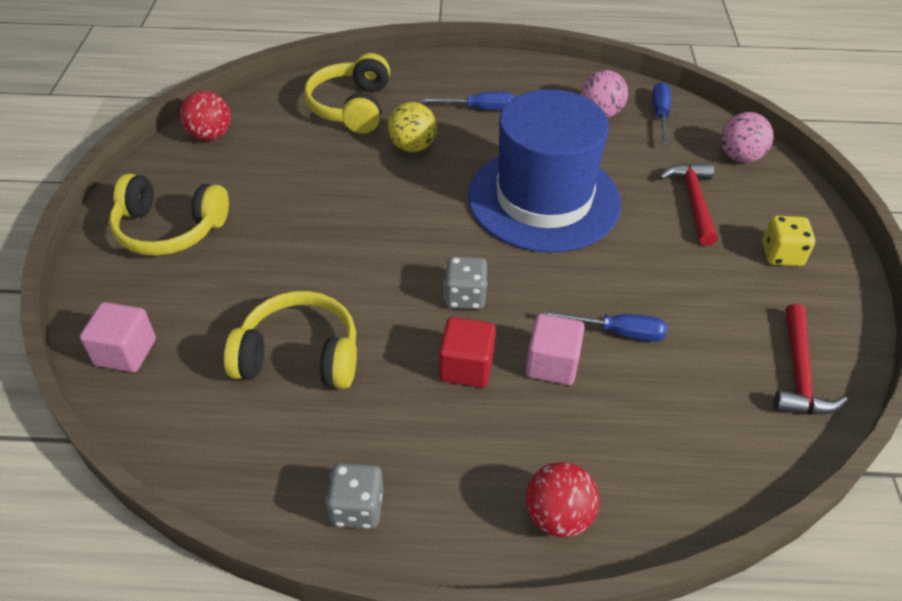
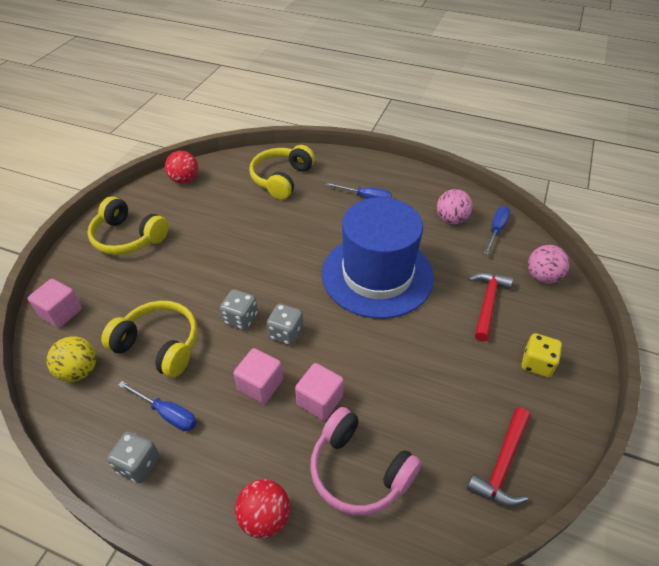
camera: 20 degrees right, 0 degrees up
(394, 294) = (241, 318): none -> grey dice
(412, 147) = (307, 215): yellow ball -> yellow ball (79, 371)
(466, 367) = (260, 385): red cube -> pink cube
(617, 332) = (379, 390): blue screwdriver -> blue screwdriver (167, 413)
(643, 429) = (359, 471): none -> pink headphones

